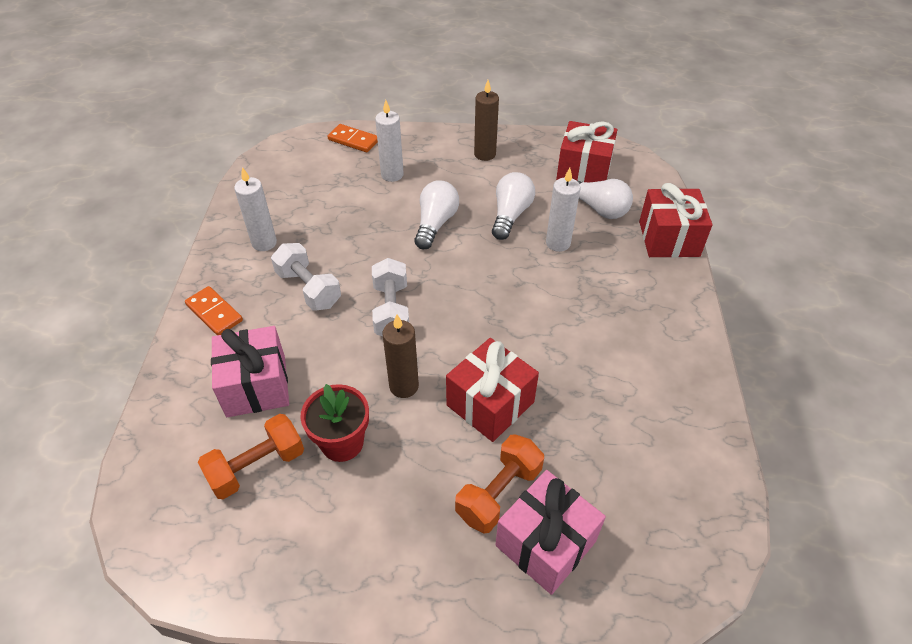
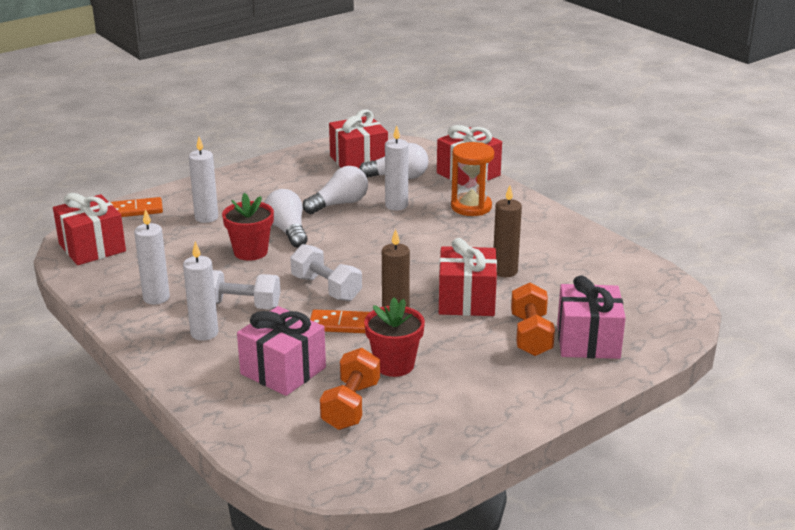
camera: 40 degrees left, 20 degrees down
(214, 313) = (179, 352): orange domino -> orange domino (340, 324)
(252, 303) = (204, 333): none -> white candle
(283, 164) = (92, 248): none -> red gift
(382, 232) = (250, 252): none -> red flower pot
(485, 154) = (267, 178): brown candle -> brown candle (505, 271)
(510, 215) = (339, 204): white light bulb -> white light bulb turned 75 degrees clockwise
(626, 283) = (471, 207): none -> orange hourglass

